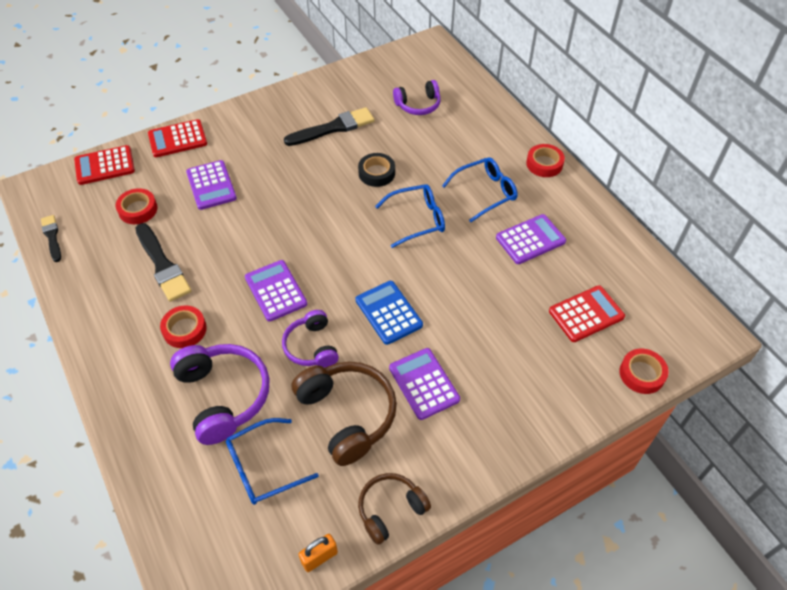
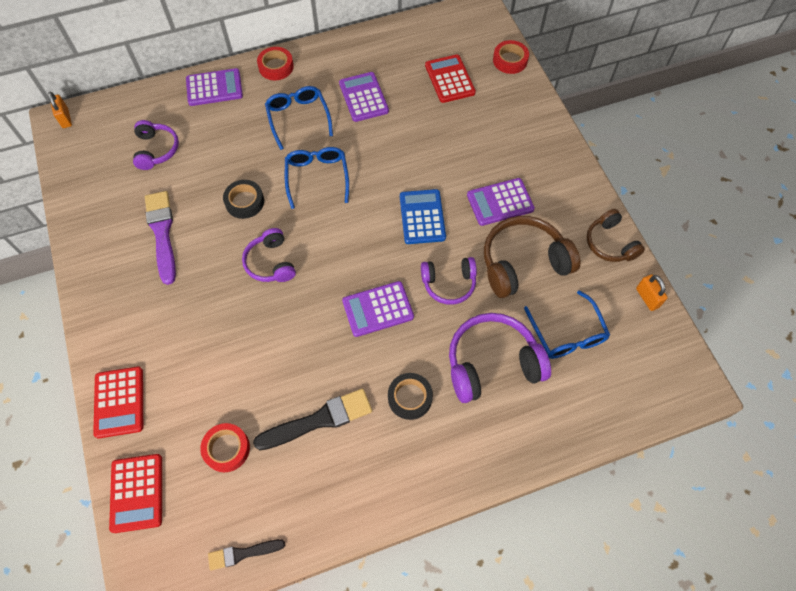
camera: 80 degrees left, 10 degrees up
(184, 330) = (410, 398): red tape -> black tape
(211, 185) = (212, 365): purple calculator -> purple calculator (214, 88)
(315, 203) = (271, 262): none -> purple headphones
(333, 128) = (162, 233): black brush -> purple brush
(388, 312) = (422, 217): blue calculator -> blue calculator turned 105 degrees clockwise
(435, 45) = (65, 118): none -> orange padlock

